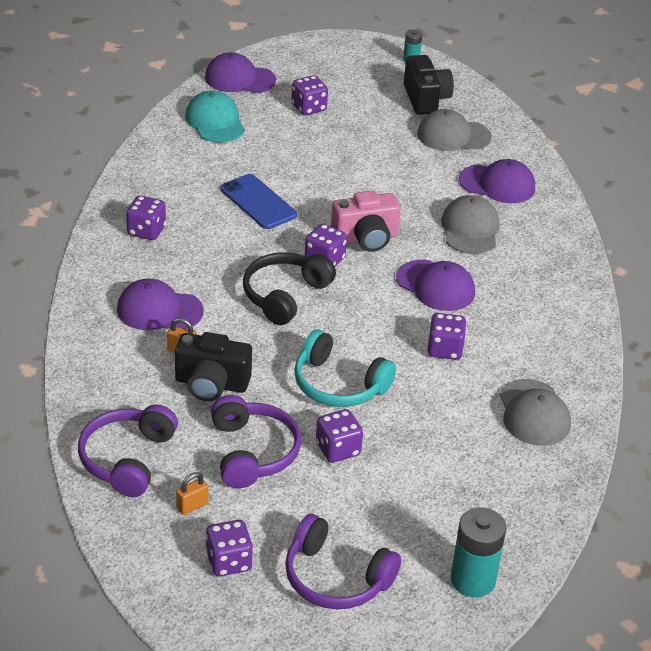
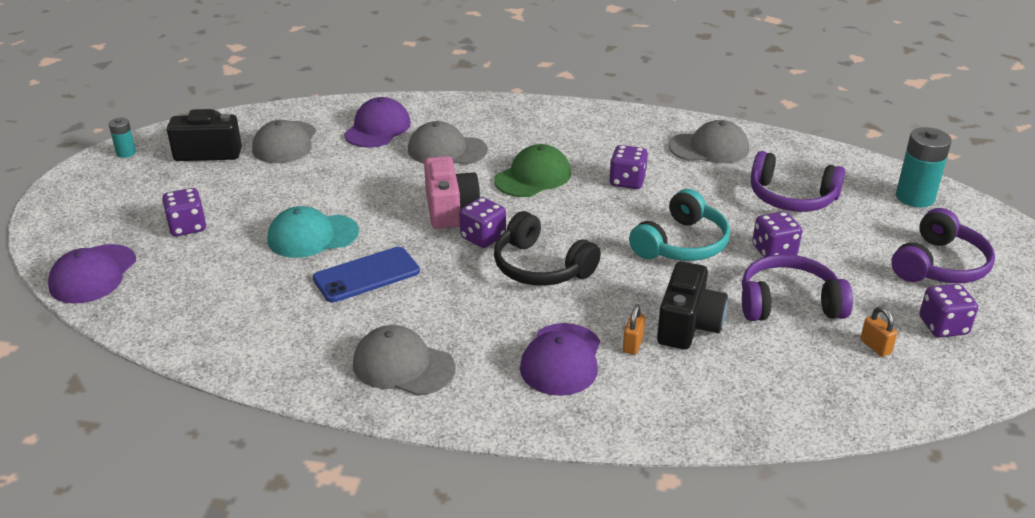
camera: 80 degrees left, 5 degrees down
(127, 459) = (817, 391): purple headphones -> purple headphones (791, 197)
(146, 231) = (403, 366): purple dice -> grey cap
(215, 122) = (183, 299): turquoise cap -> turquoise cap (312, 236)
(435, 286) = (533, 177): purple cap -> green cap

